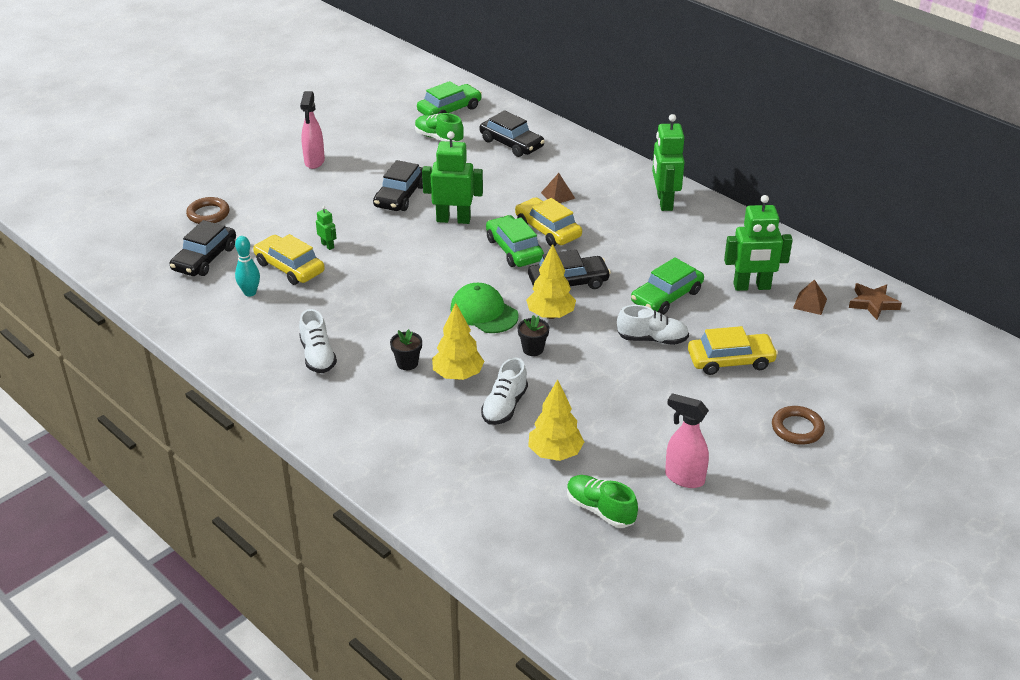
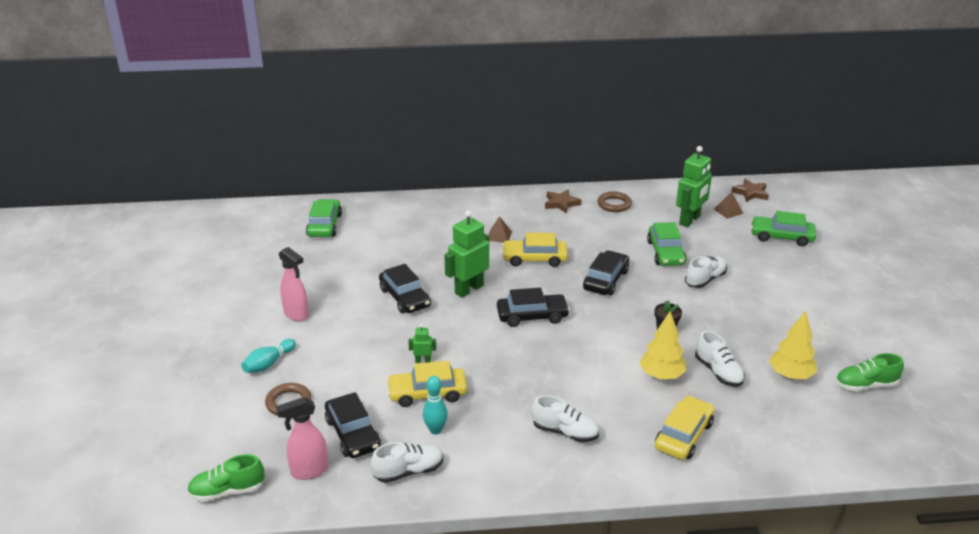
camera: 50 degrees left, 5 degrees down
(190, 304) = (408, 471): none -> white shoe
(242, 182) = (268, 363): none -> turquoise bowling pin
(407, 363) = (622, 392): black flower pot -> none
(439, 138) = (355, 247): green shoe -> green shoe (227, 491)
(484, 312) = (599, 329): green cap -> none
(511, 144) = (409, 223): black car -> black car (532, 316)
(514, 249) = (540, 282): green car -> green car (781, 237)
(550, 315) = (635, 304): yellow tree -> none
(664, 202) = (561, 203): green robot -> brown star
(684, 478) = (859, 337): pink spray bottle -> pink spray bottle (309, 471)
(730, 361) = (757, 264): yellow car -> yellow car (683, 435)
(797, 428) = (845, 275): brown ring -> brown ring (614, 204)

